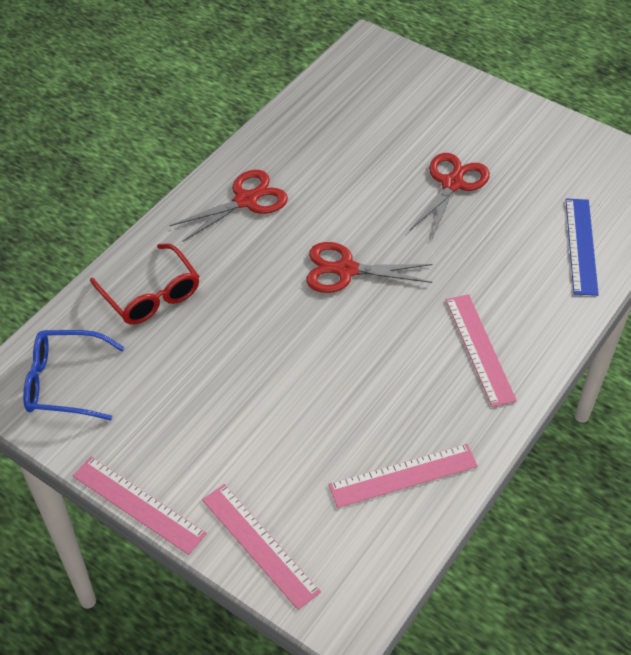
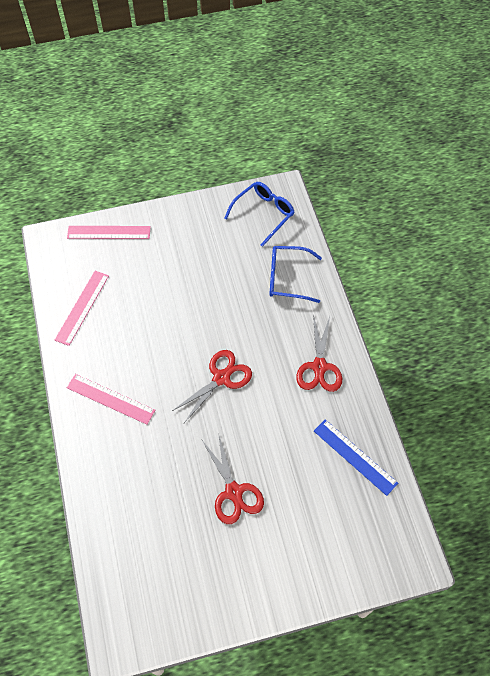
camera: 130 degrees right, 10 degrees up
(138, 504) = (171, 204): pink ruler -> none
(151, 295) = (287, 278): red glasses -> blue glasses
(581, 246) = (120, 521): blue ruler -> blue ruler (355, 456)

